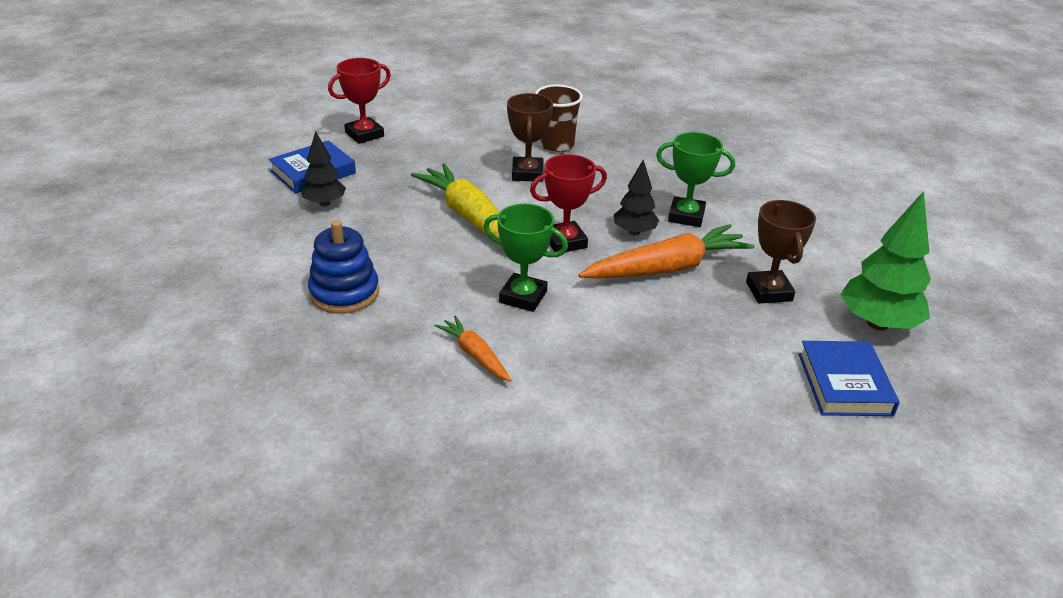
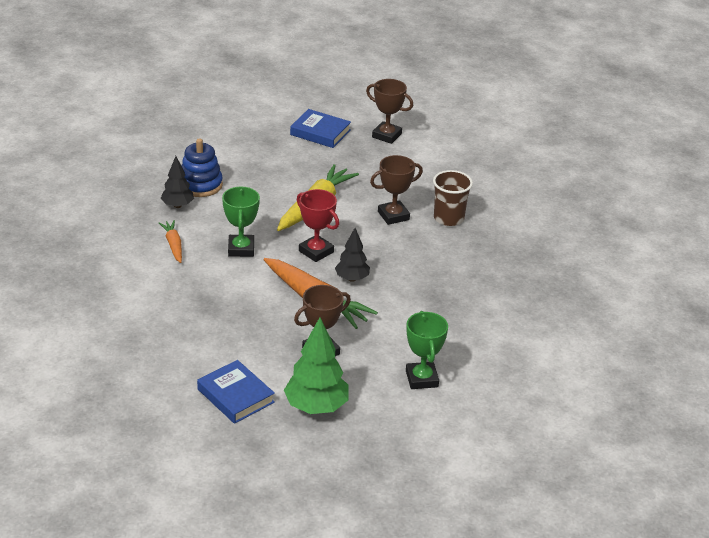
camera: 65 degrees right, 0 degrees up
(324, 203) = (287, 148): black tree -> black tree (177, 205)
(364, 134) = (386, 135): red trophy -> brown trophy
(474, 355) = (173, 245): orange carrot -> orange carrot turned 45 degrees counterclockwise
(686, 216) = (393, 299): green trophy -> green trophy (421, 379)
(844, 384) = (235, 396): blue book -> blue book turned 75 degrees clockwise

